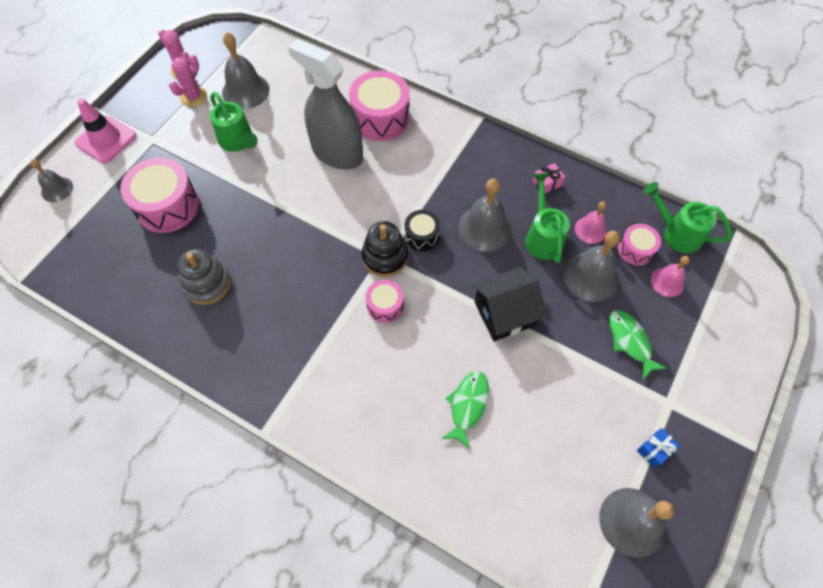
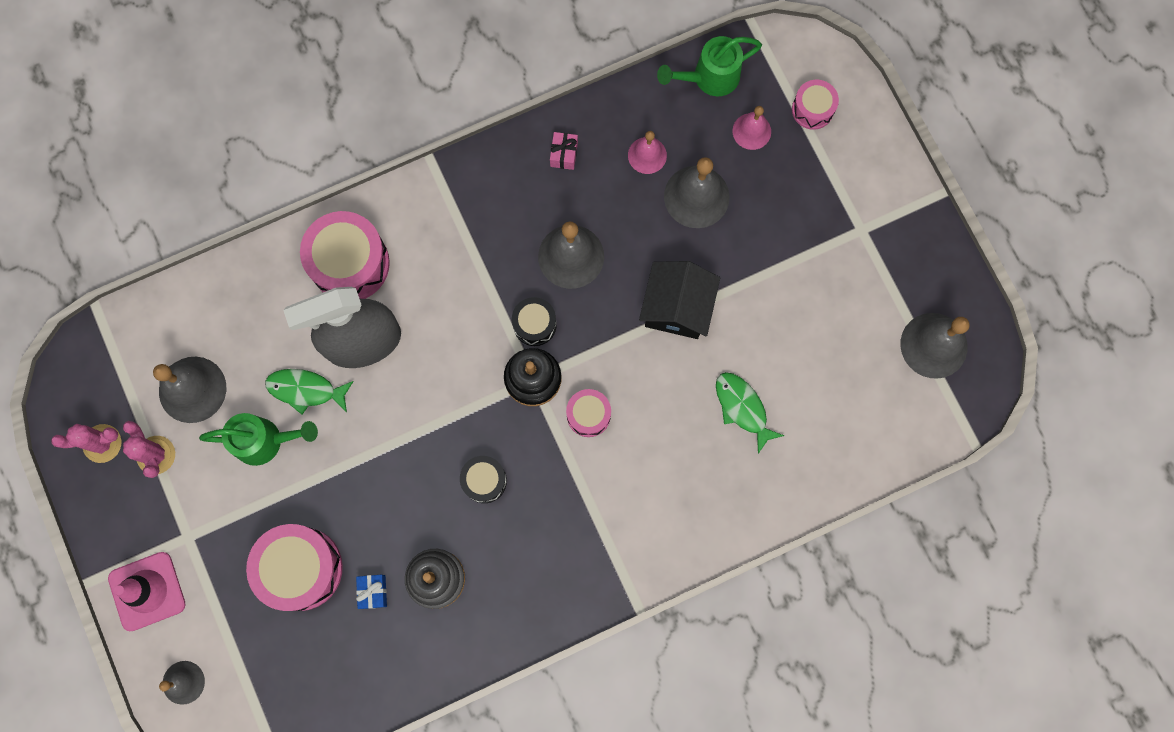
camera: 55 degrees left, 15 degrees up
(294, 271) = (484, 481): none -> black drum
(543, 237) = (622, 207): green watering can -> none
(630, 341) = (784, 215): green fish -> green fish (306, 390)
(635, 250) = (699, 131): pink drum -> pink drum (812, 109)
(654, 450) = (891, 277): blue gift -> blue gift (373, 592)

